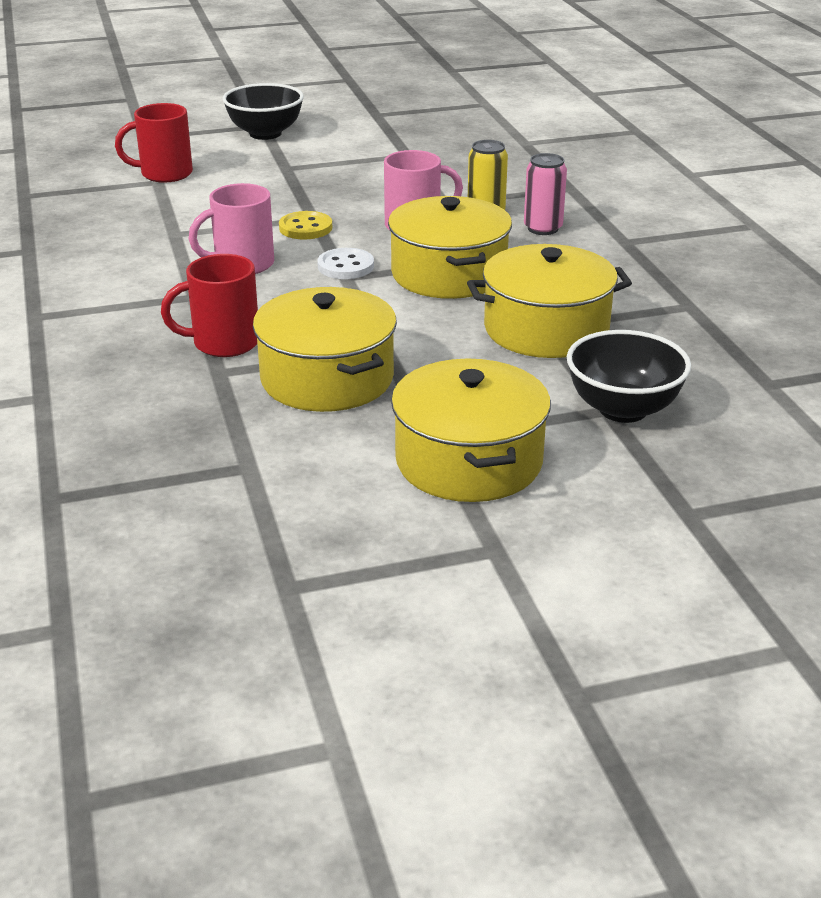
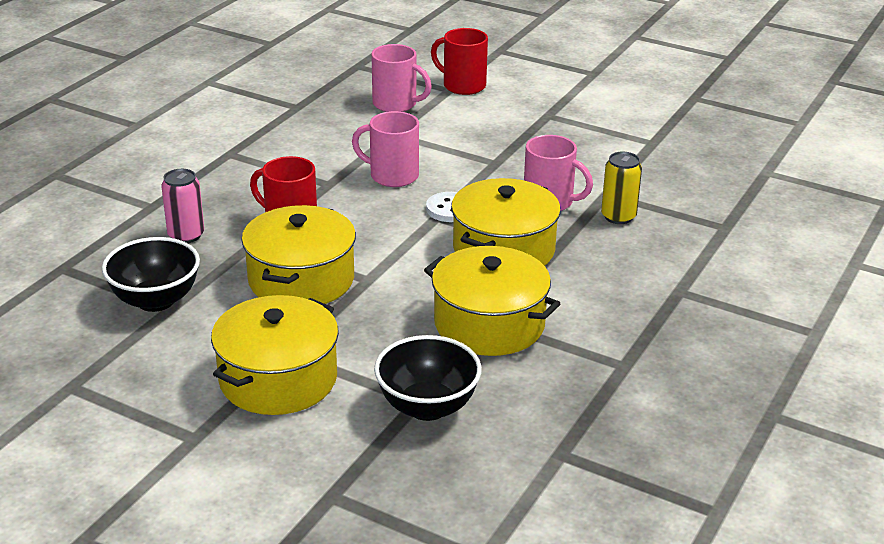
camera: 45 degrees right, 0 degrees up
(129, 210) = (396, 104): none -> pink mug
(265, 134) = (583, 81): black bowl -> black bowl (156, 300)
(305, 228) = (476, 168): yellow button -> none
(543, 228) = (637, 249): pink can -> pink can (186, 235)

